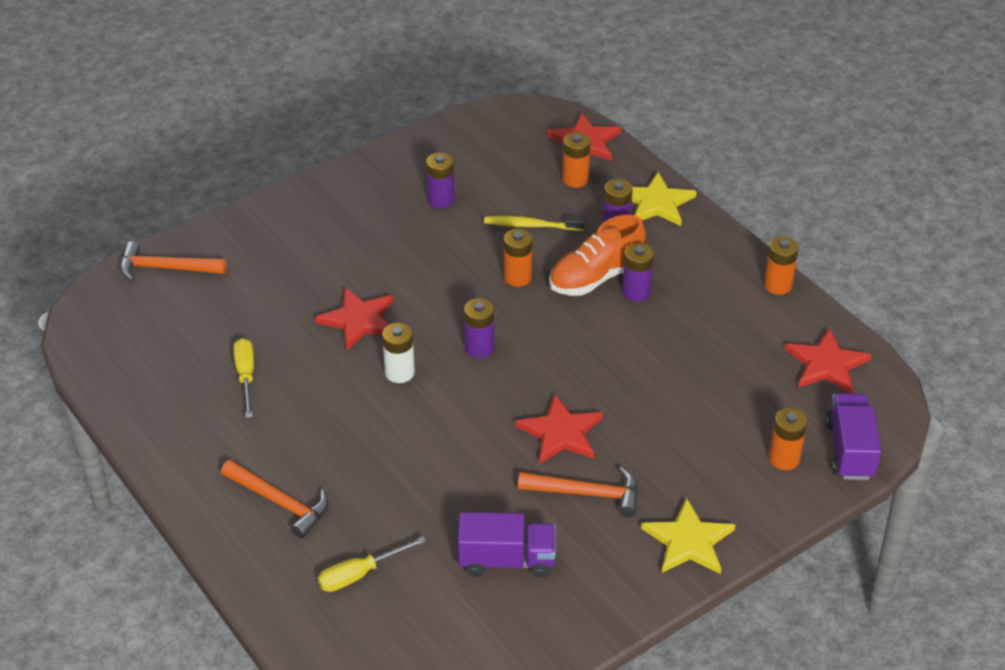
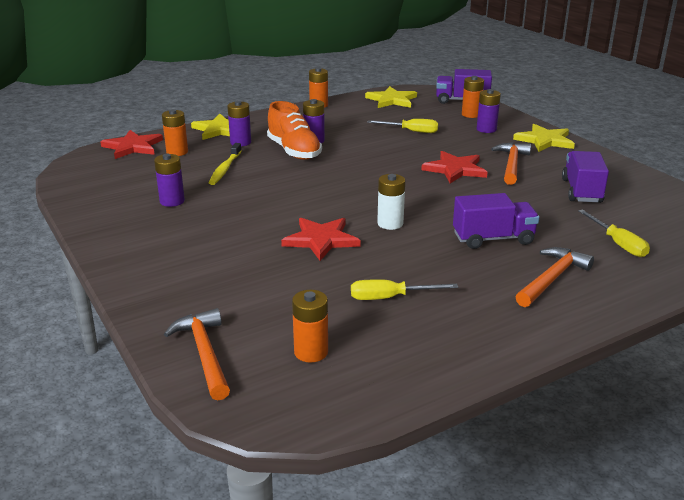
camera: 85 degrees left, 15 degrees down
(166, 268) = (204, 353): orange hammer -> orange hammer turned 150 degrees clockwise
(367, 459) = (493, 239): none -> purple truck
(479, 348) = (364, 192): purple battery -> purple battery (486, 129)
(517, 277) = (285, 176): orange battery -> orange battery (311, 352)
(692, 388) = (411, 131): none -> yellow screwdriver
(826, 364) = (391, 100): red star -> yellow star

